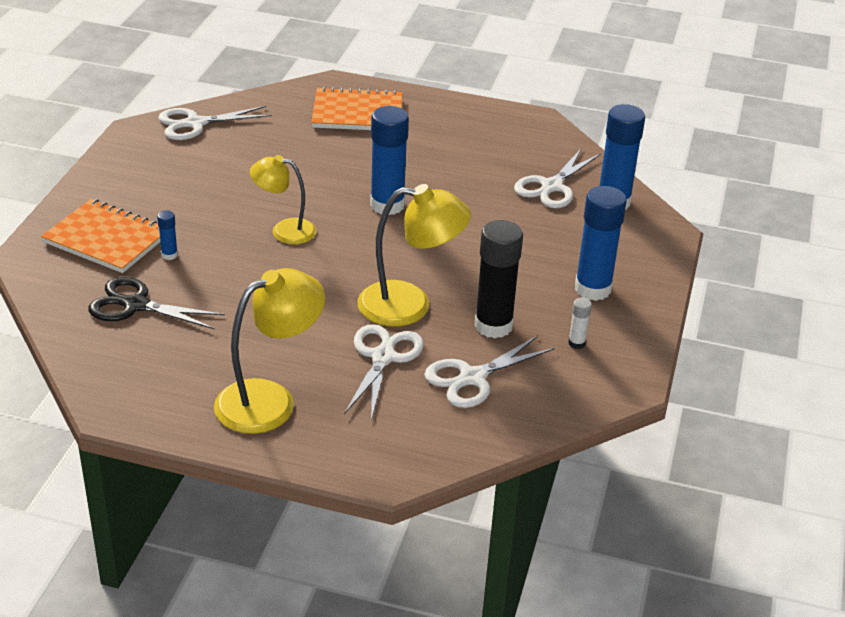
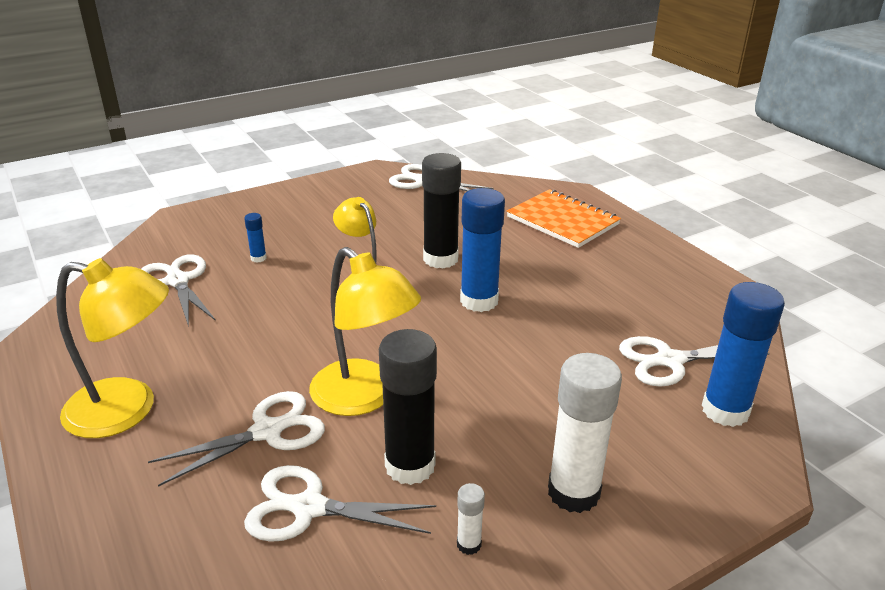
camera: 45 degrees right, 5 degrees down
(106, 239) = (240, 228): orange notebook -> none
(135, 305) = (178, 281): black scissors -> white scissors
(314, 187) = (440, 259): none -> black glue stick
(592, 289) = (573, 492): blue glue stick -> white glue stick

